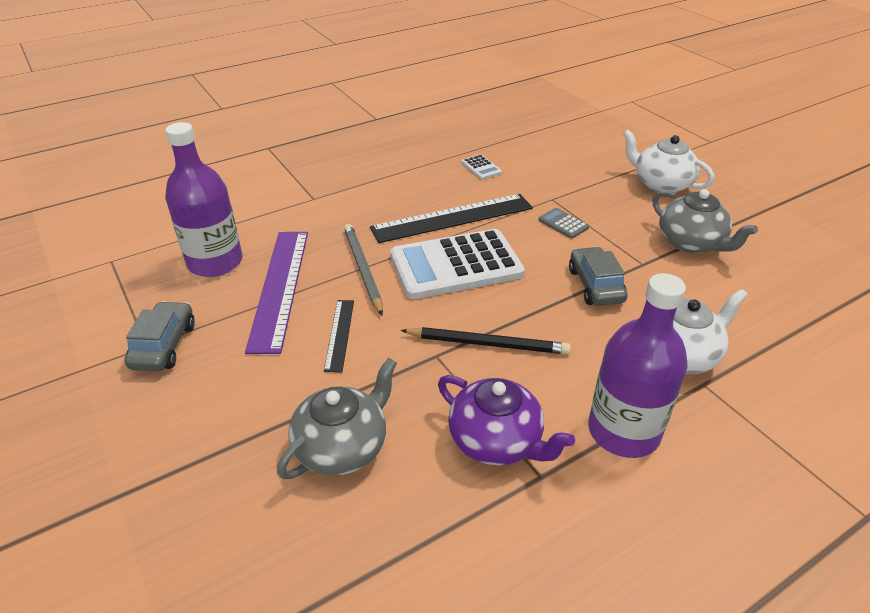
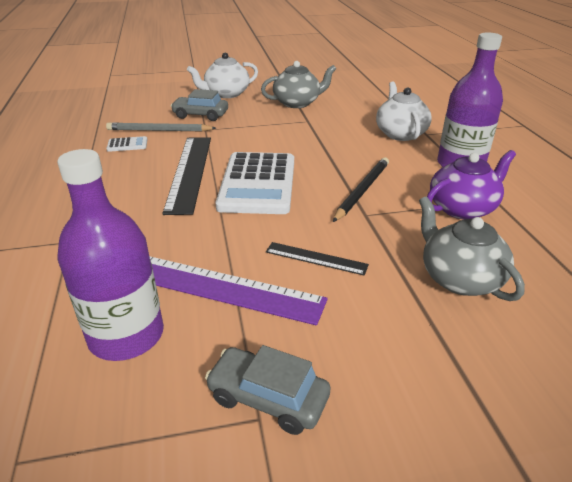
camera: 70 degrees left, 5 degrees down
(362, 269) = (227, 230): grey pencil -> grey pencil (159, 130)
(563, 224) = (241, 133): grey calculator -> none
(595, 285) = (320, 140): grey car -> grey car (200, 115)

